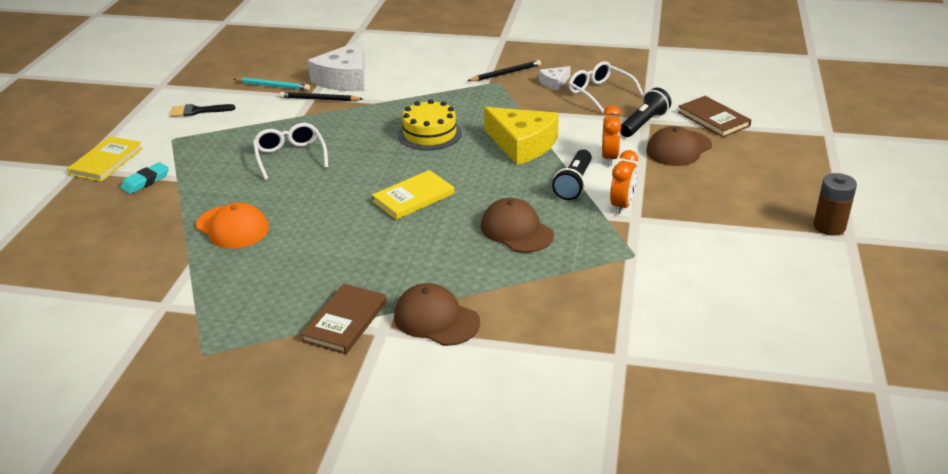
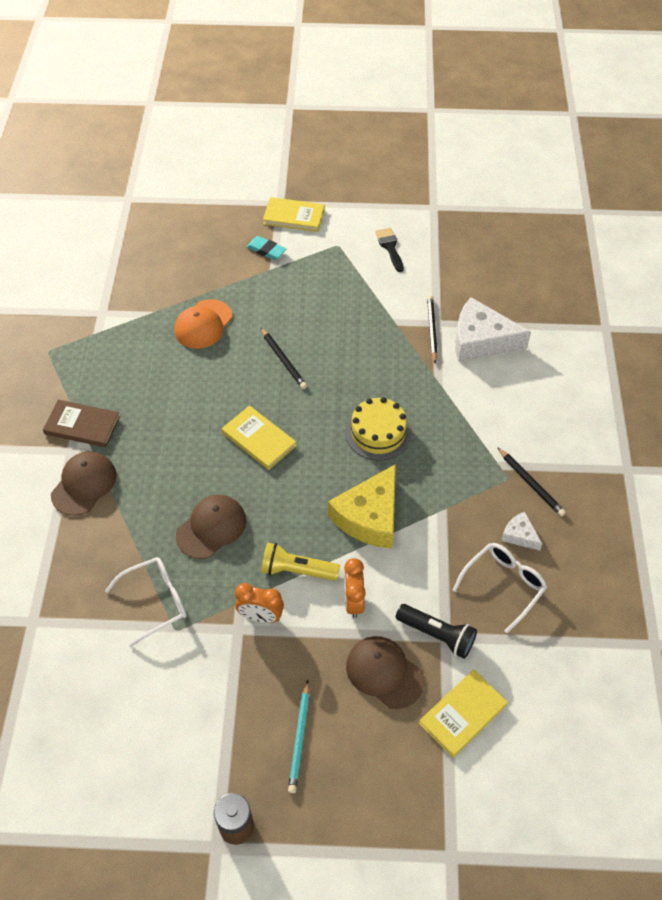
camera: 80 degrees right, 20 degrees up
(273, 86) = (451, 287): turquoise pencil -> turquoise pencil (299, 738)
(290, 156) = (318, 334): white glasses -> white glasses (156, 601)
(314, 178) = (283, 360): none -> black pencil
(574, 184) = (297, 570): black flashlight -> yellow flashlight
(609, 158) = (353, 601): orange clock -> orange clock turned 90 degrees clockwise
(713, 119) = (463, 714): brown book -> yellow book

